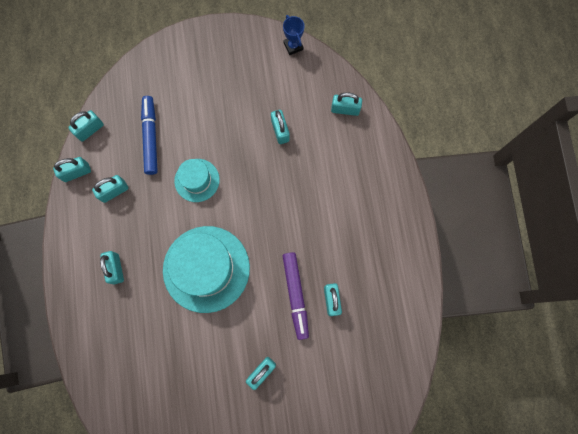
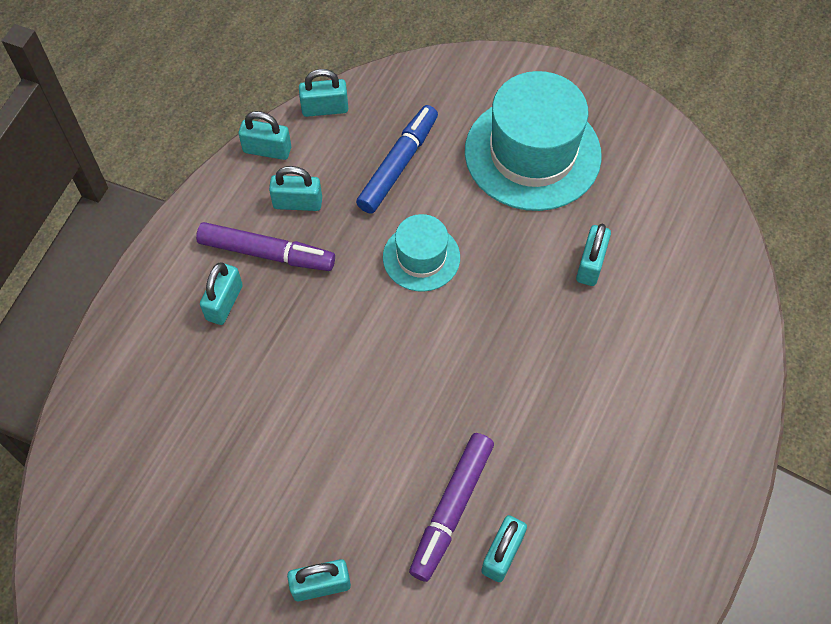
camera: 35 degrees right, 15 degrees down
(118, 229) = (266, 253): none -> purple marker
(206, 269) = (347, 384): turquoise hat -> turquoise hat (532, 153)
(293, 46) = (689, 164): blue trophy -> none
(345, 109) = (712, 294): turquoise padlock -> none

